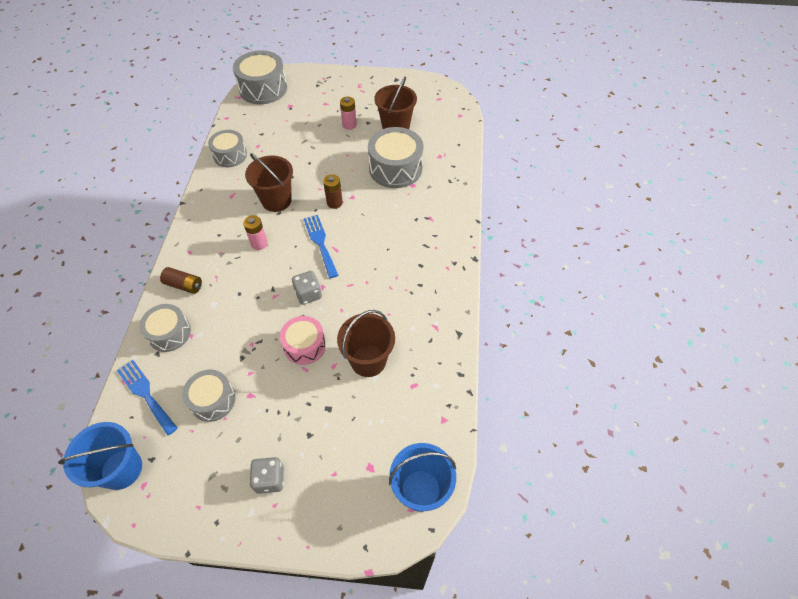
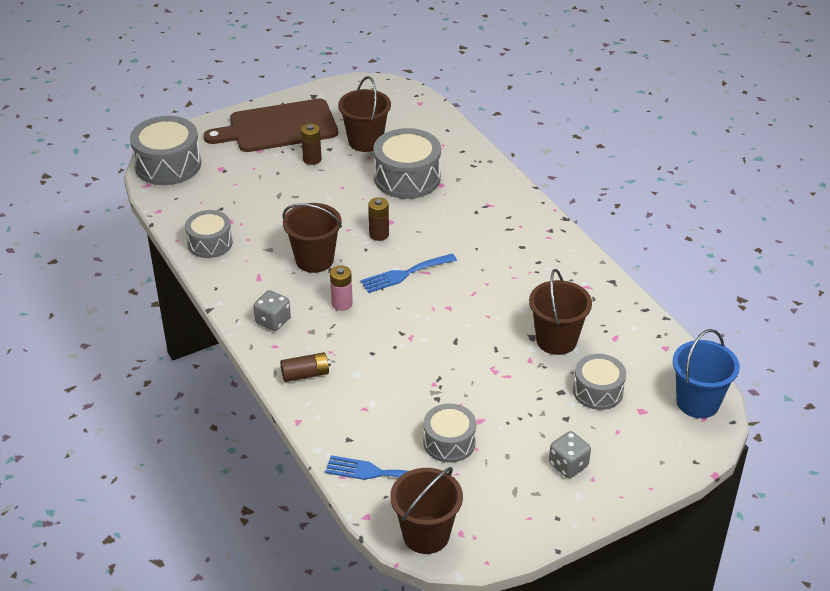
camera: 35 degrees left, 15 degrees down
(121, 469) = (426, 535): blue bucket -> brown bucket
(169, 333) = (341, 418): grey drum -> grey drum (598, 391)
(304, 345) = (486, 359): pink drum -> none
(308, 294) = (442, 319): grey dice -> grey dice (273, 321)
(320, 243) = (405, 274): blue fork -> blue fork turned 60 degrees counterclockwise
(349, 125) = (312, 159): pink battery -> brown battery
(352, 92) = (278, 127): none -> brown cutting board

